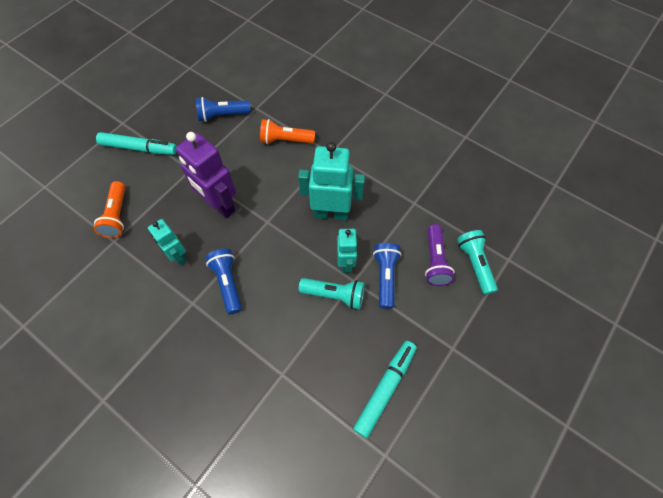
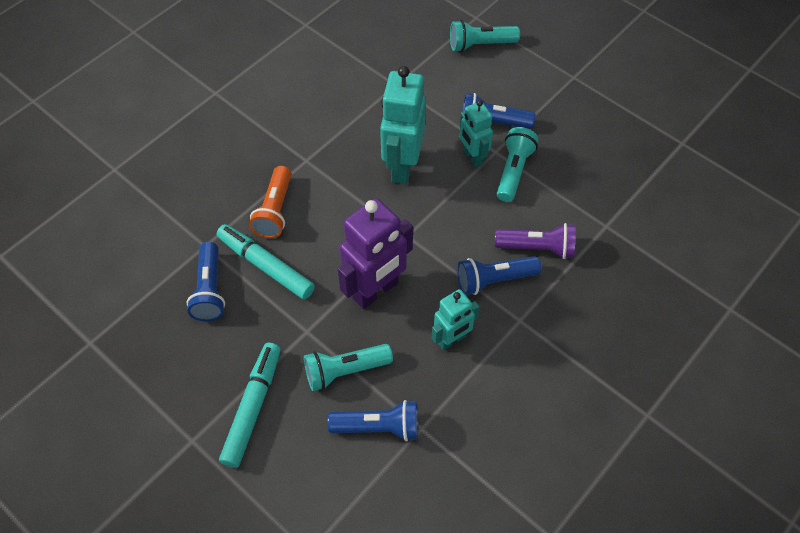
camera: 85 degrees left, 5 degrees down
(117, 216) = (378, 427): orange flashlight -> blue flashlight
(159, 193) = (345, 371): none -> turquoise flashlight
(346, 263) = (472, 157): turquoise robot -> turquoise robot turned 120 degrees counterclockwise
(385, 389) = (618, 136): turquoise marker -> turquoise marker (266, 266)
(435, 261) = (474, 77): purple flashlight -> purple flashlight (537, 248)

